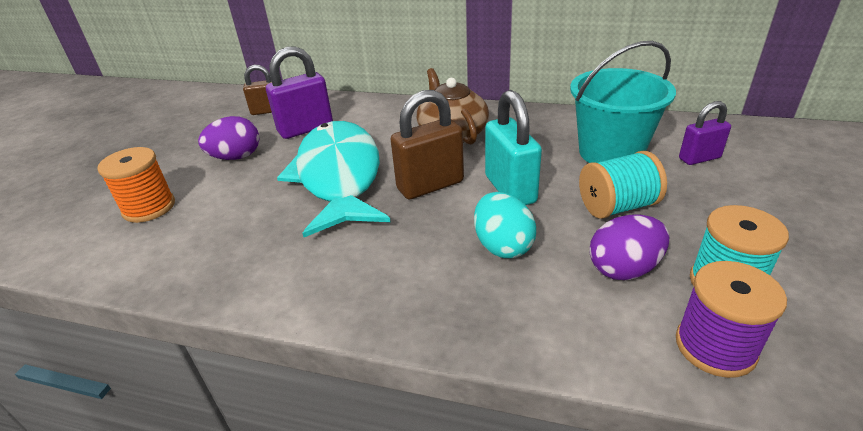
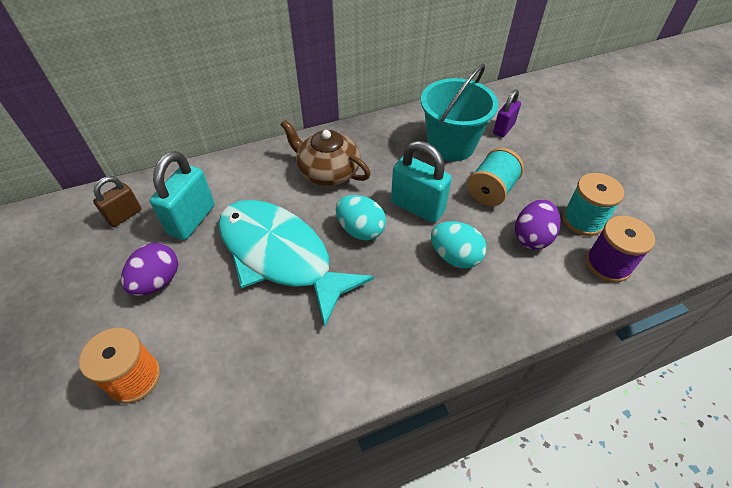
camera: 40 degrees left, 15 degrees up
(305, 129) = (192, 220): purple padlock -> turquoise padlock
(430, 185) = (360, 230): brown padlock -> turquoise egg

